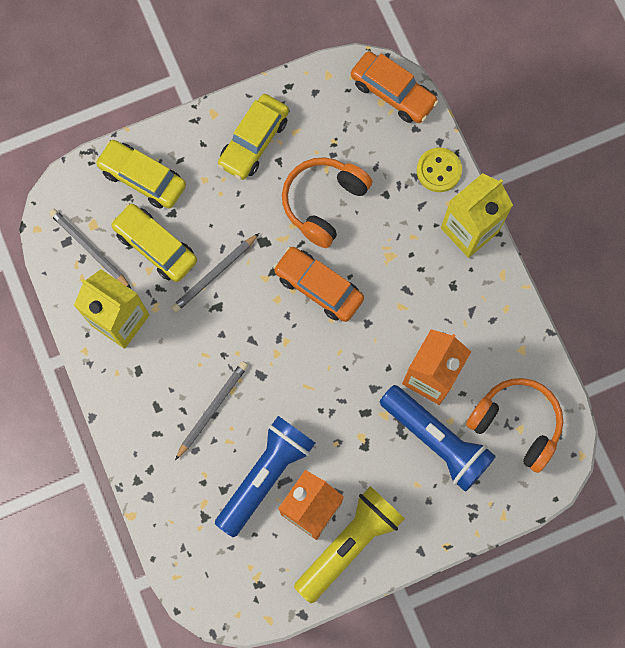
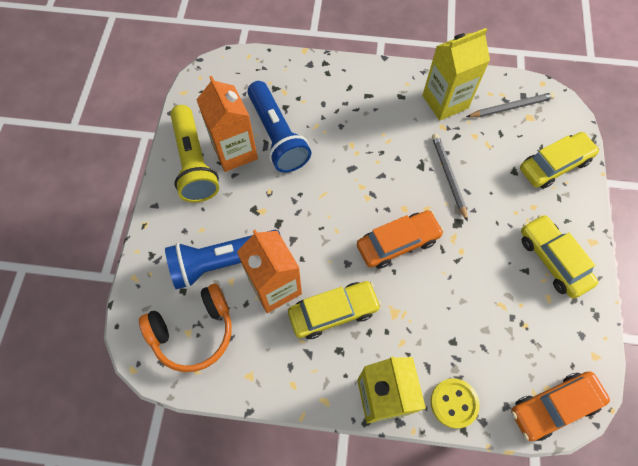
camera: 120 degrees right, 10 degrees down
(155, 246) = (492, 148): yellow car -> yellow car (333, 312)
(212, 409) = (345, 126): grey pencil -> none
(324, 203) = (469, 285): orange headphones -> none

